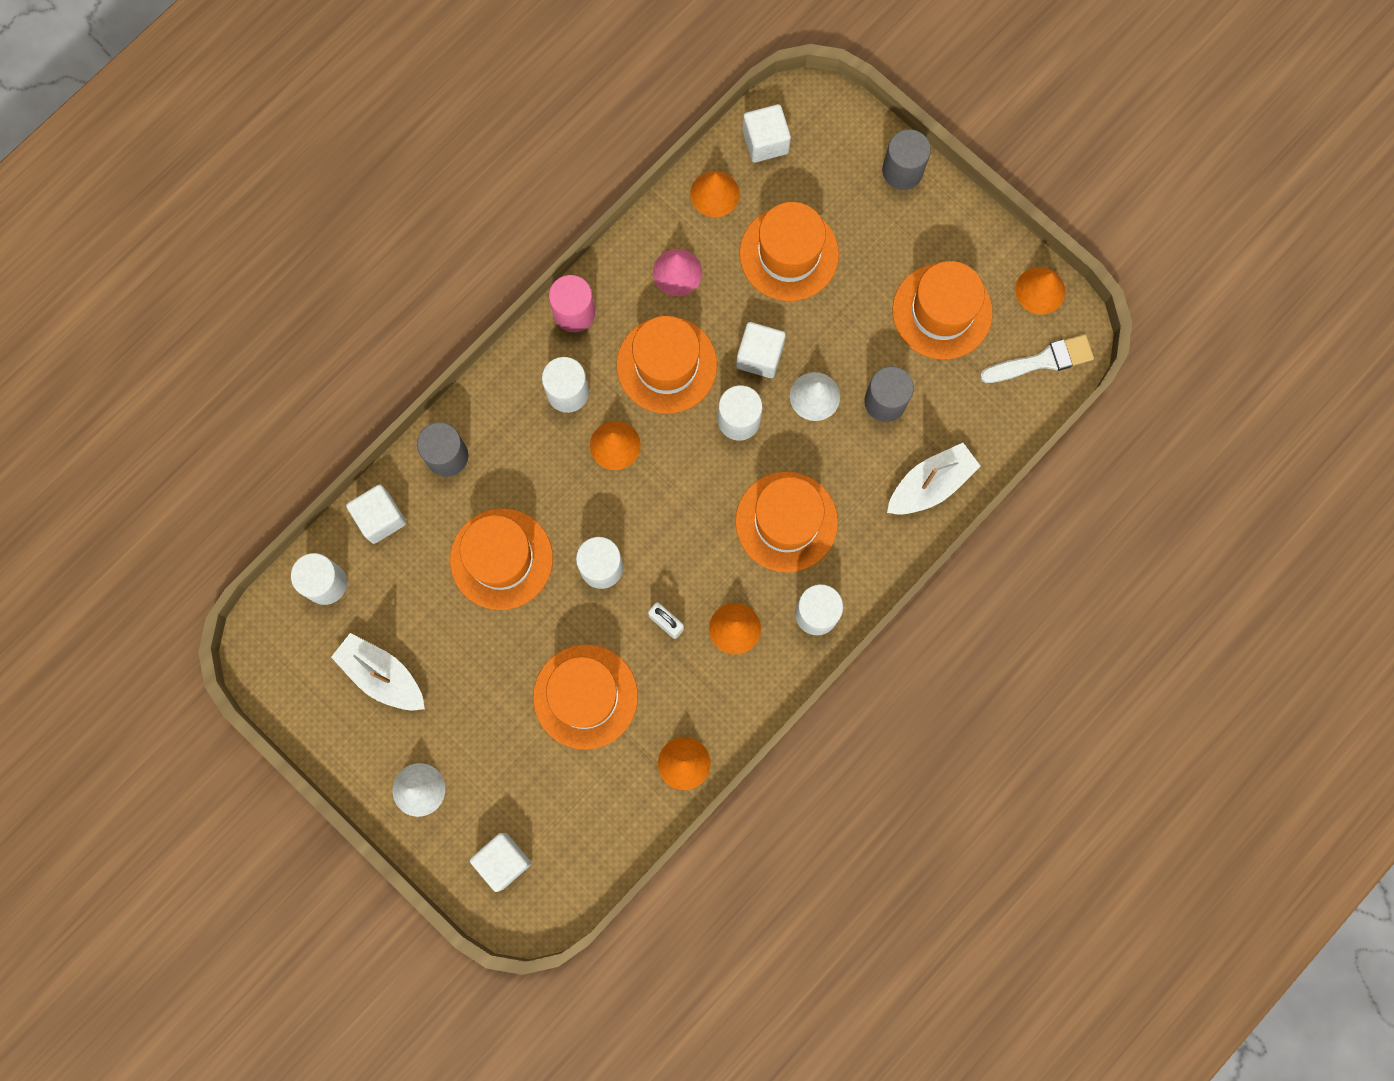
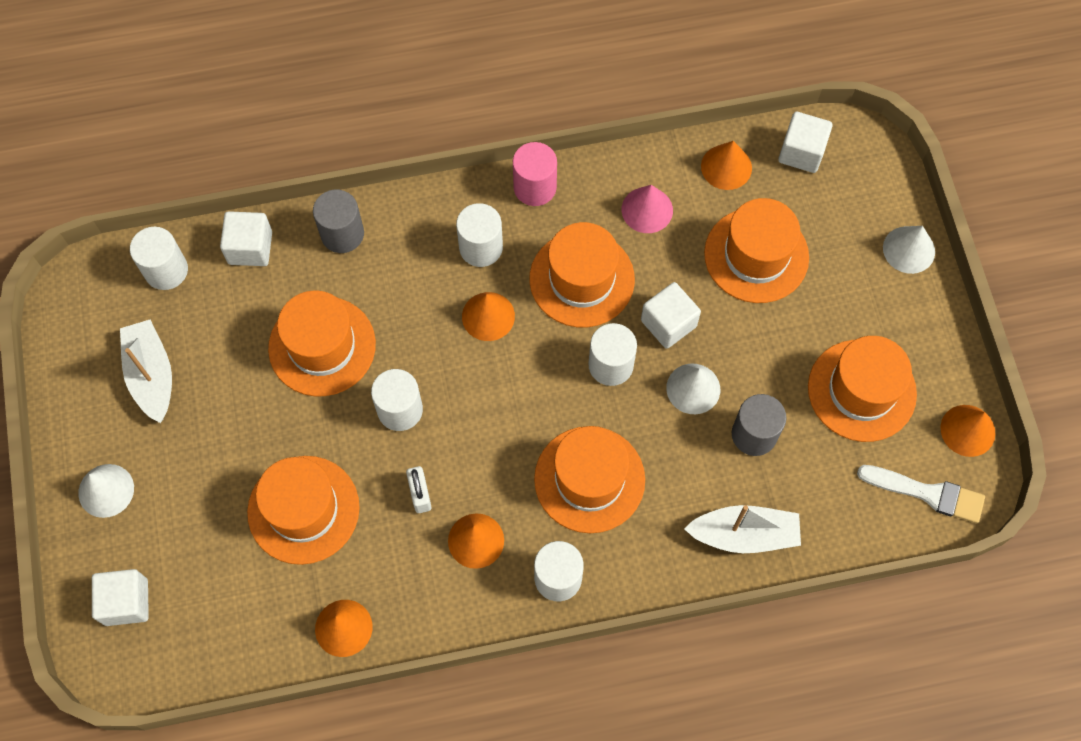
camera: 35 degrees right, 10 degrees down
(902, 171) = (909, 249): grey cylinder -> white cone

